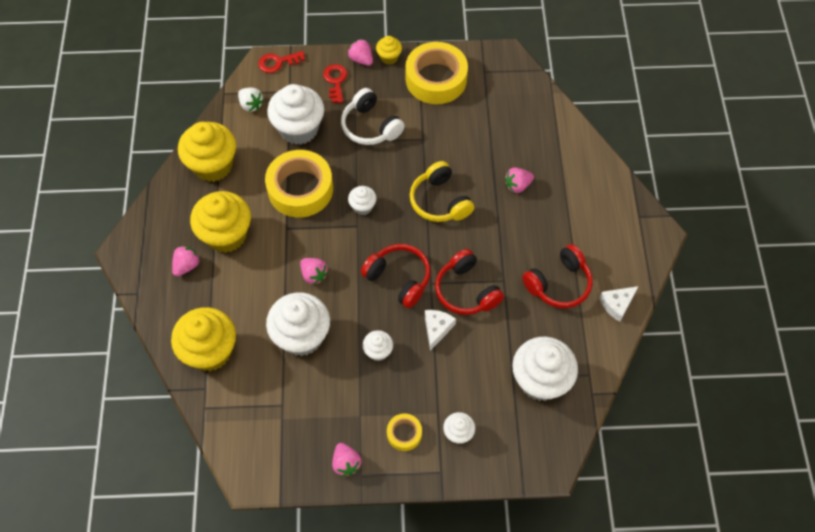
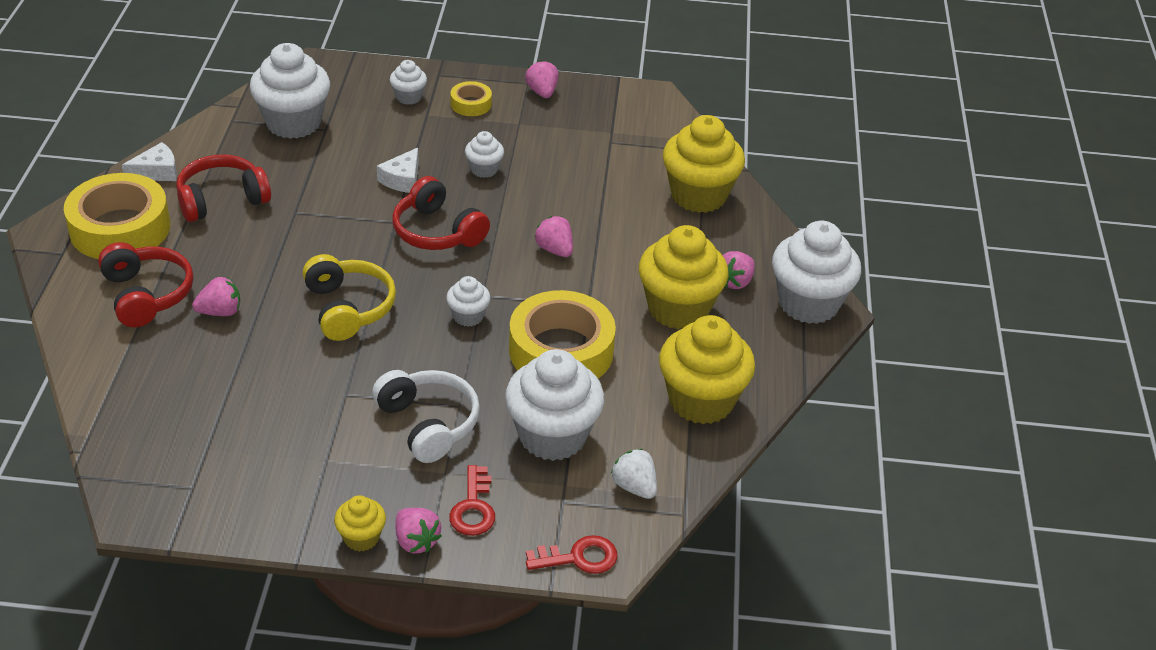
camera: 175 degrees left, 20 degrees down
(301, 336) = (579, 194): white cupcake -> white cupcake (808, 303)
(436, 79) = (286, 486): yellow tape -> yellow tape (120, 228)
(466, 290) = (349, 209): red headphones -> red headphones (146, 295)

